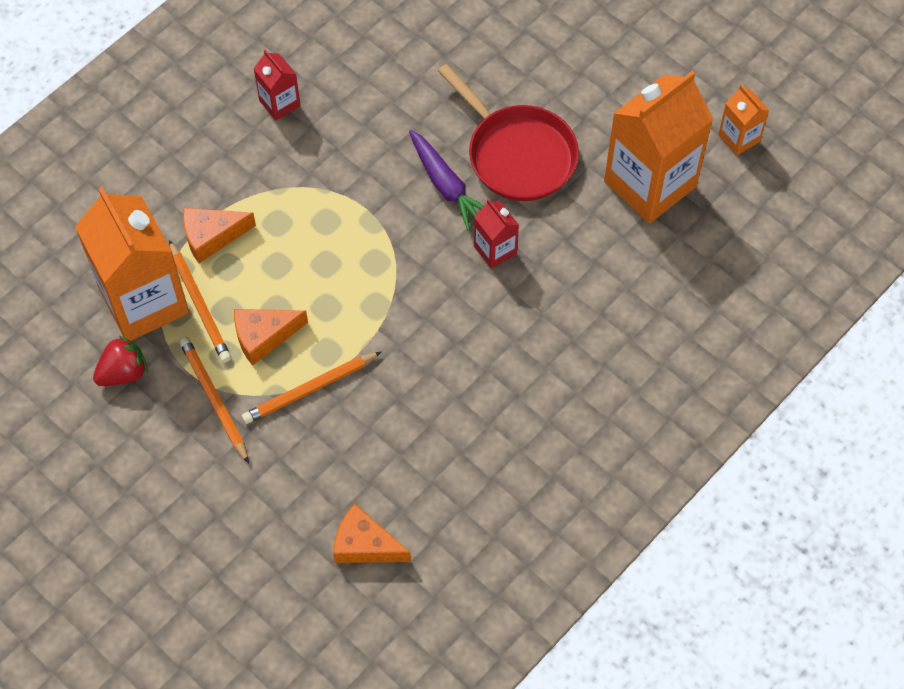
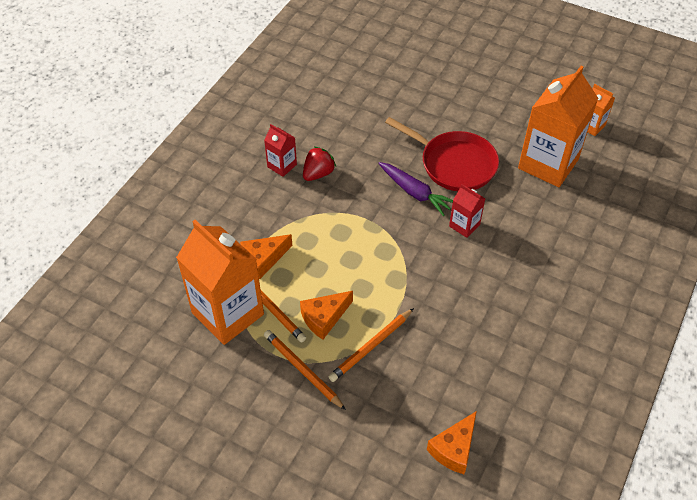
camera: 15 degrees left, 10 degrees down
(123, 372) = (228, 367): red strawberry -> red strawberry (318, 173)
(365, 545) = (454, 449): orange cheese -> orange cheese turned 60 degrees counterclockwise

